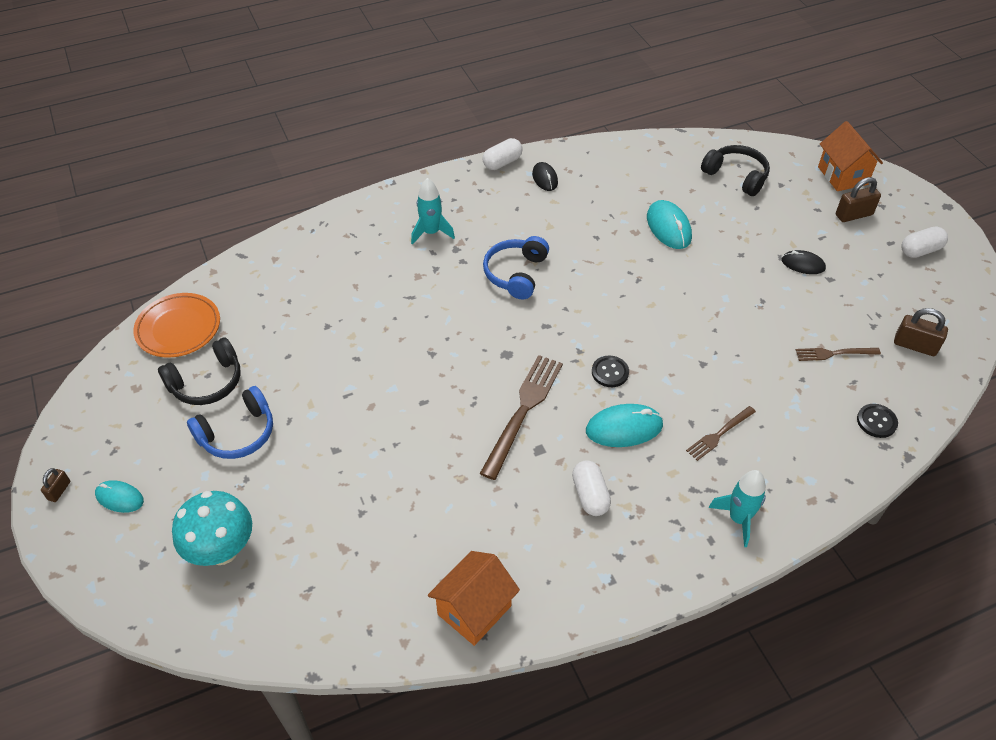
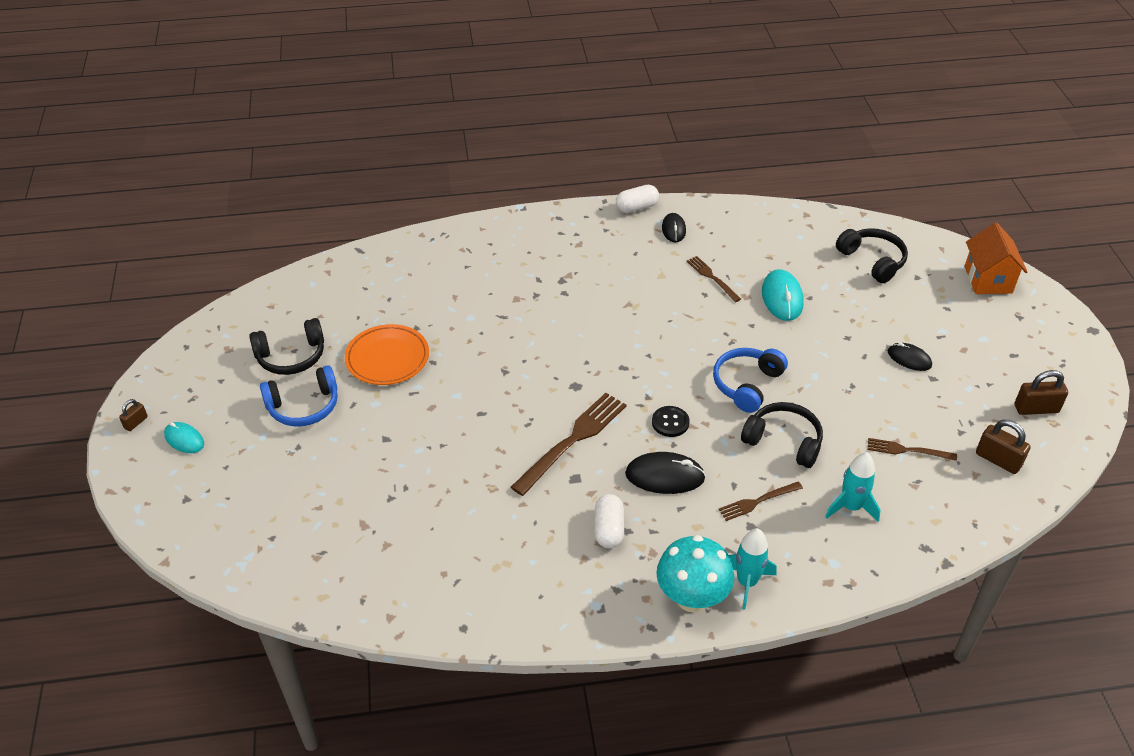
camera: 15 degrees right, 5 degrees down
(178, 328) = (282, 304): orange plate -> orange plate (387, 358)
(222, 550) = (257, 503): turquoise mushroom -> turquoise mushroom (692, 598)
(431, 232) = (543, 261): turquoise rocket -> turquoise rocket (851, 507)
(474, 610) = (463, 605): orange house -> none
(516, 274) = (612, 314): blue headphones -> blue headphones (747, 384)
(597, 219) = (711, 277): none -> brown fork
(624, 428) = (665, 476): turquoise mouse -> black mouse
(721, 369) = (783, 441): none -> black headphones
(853, 215) = (984, 320): brown padlock -> brown padlock (1036, 409)
(876, 421) = (926, 523): black button -> none
(920, 250) = (1043, 368): white capsule -> none

